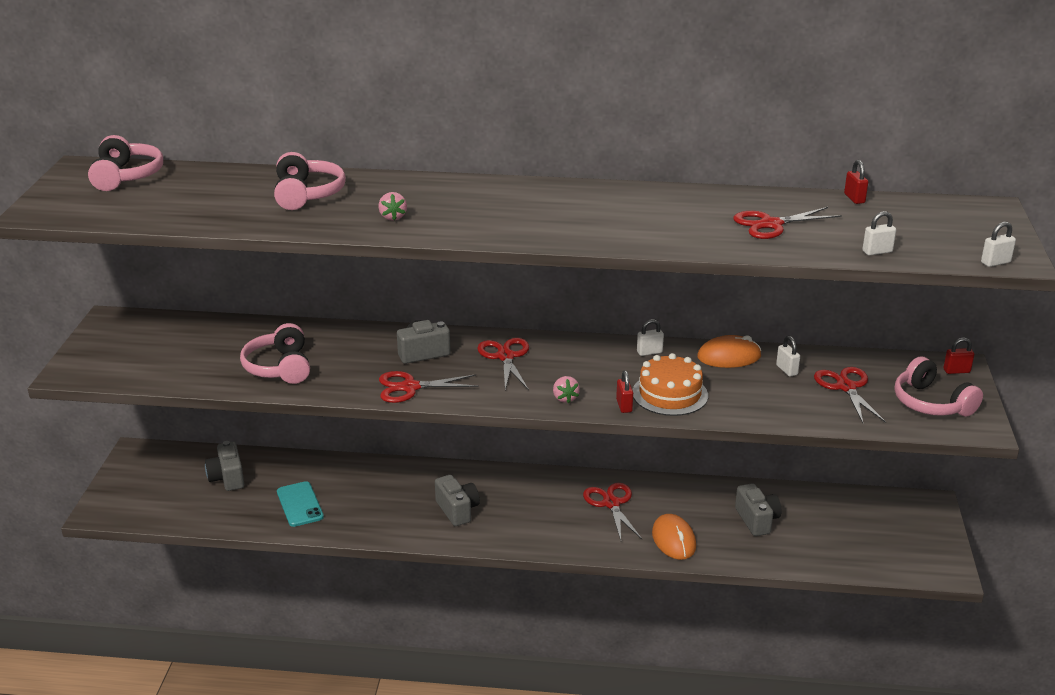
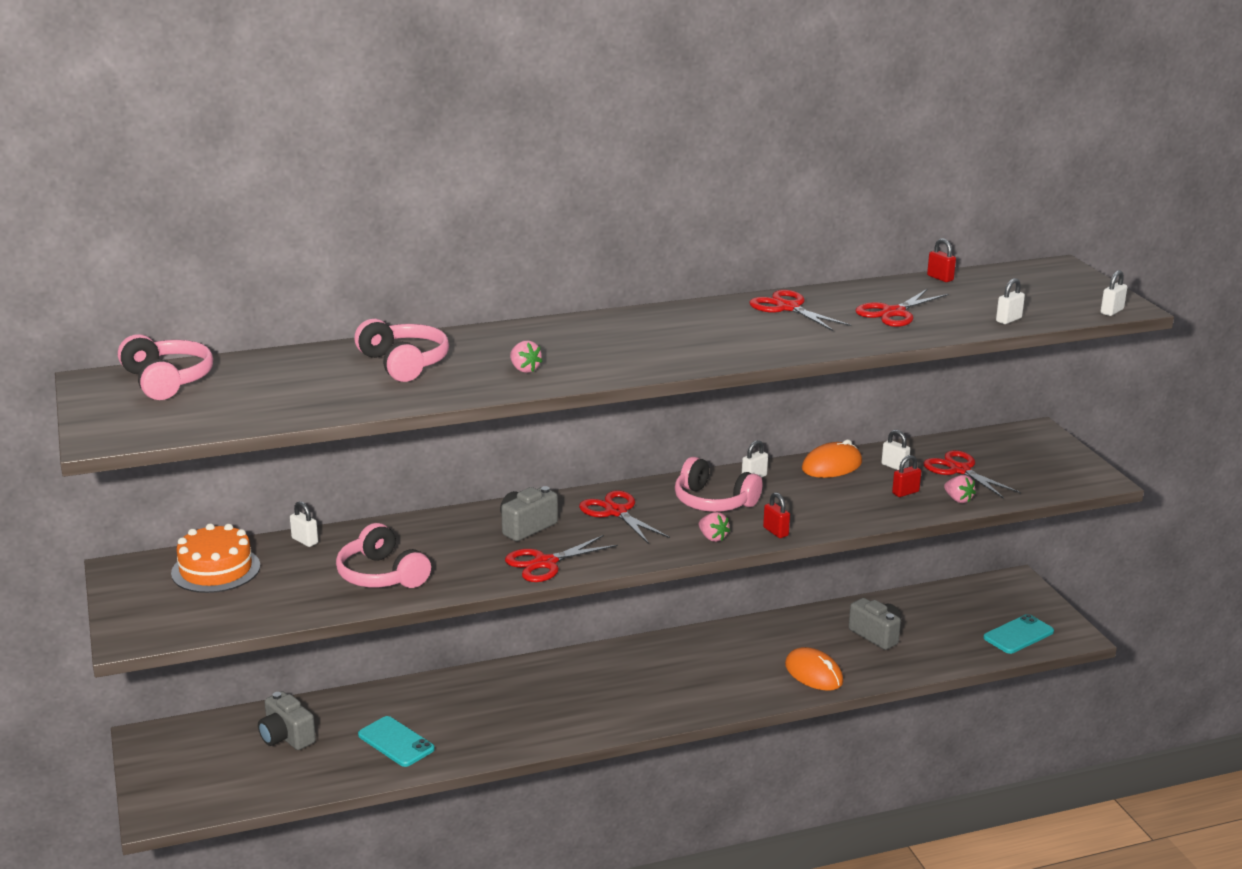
camera: 25 degrees left, 5 degrees down
(250, 326) = (305, 541): none -> white padlock
(457, 510) = (575, 702): grey camera -> none
(611, 503) = (727, 655): red scissors -> red scissors (788, 308)
(670, 394) = (808, 511): orange cake -> orange cake (216, 569)
(819, 415) = (958, 499): none -> pink strawberry
(892, 555) = (1018, 635): none -> turquoise phone
(931, 403) = (1042, 468): pink headphones -> pink headphones (713, 502)
(956, 371) = (1039, 436): red padlock -> red padlock (905, 492)

